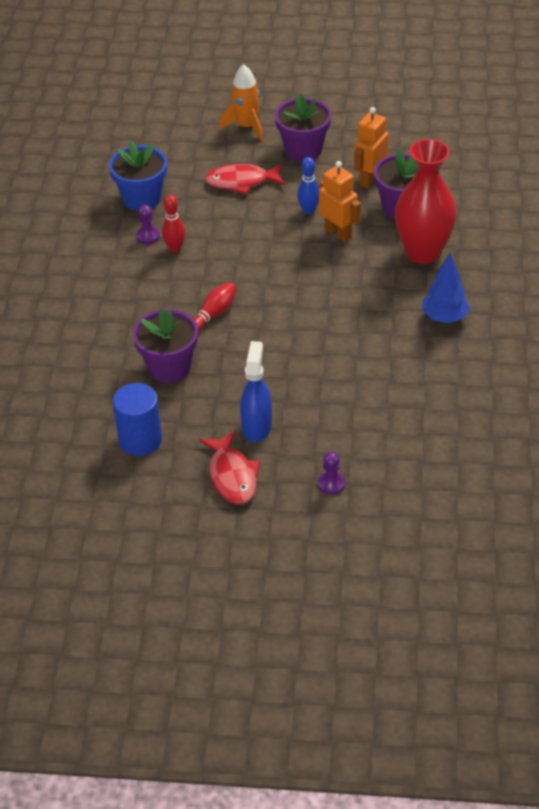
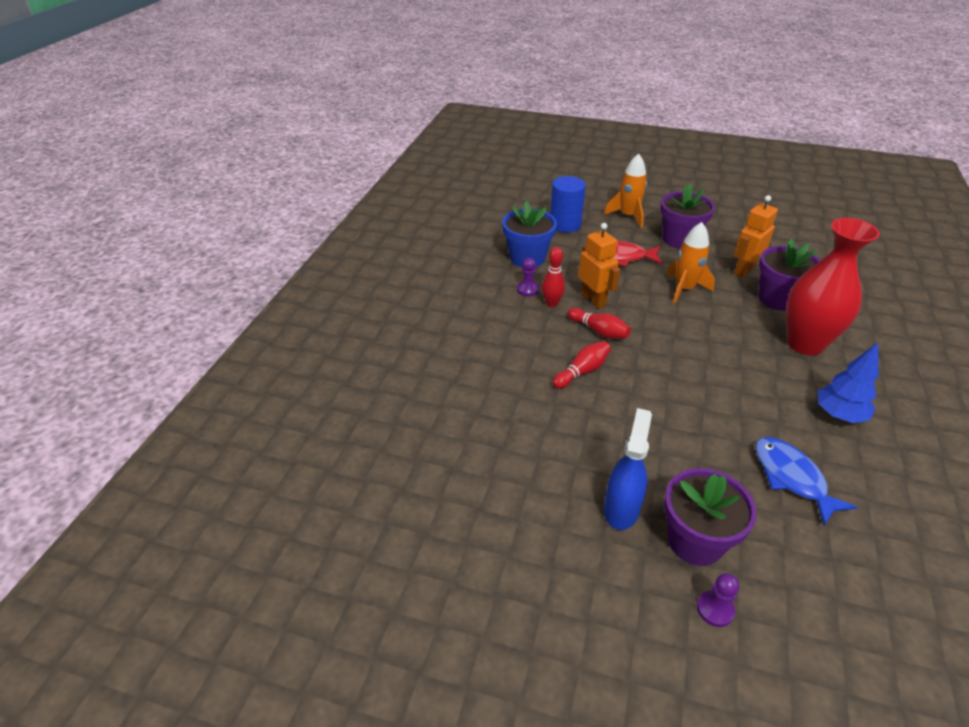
camera: 10 degrees right, 5 degrees down
(140, 440) = (482, 500): blue cylinder -> blue cylinder (565, 224)
(169, 367) = (529, 419): purple flower pot -> purple flower pot (695, 541)
(225, 271) = (599, 331): none -> red bowling pin
(232, 476) = (586, 571): red fish -> none
(308, 210) = (684, 289): blue bowling pin -> orange rocket
(338, 233) = (714, 313): orange robot -> orange robot (593, 300)
(398, 378) = (791, 478): none -> blue fish

